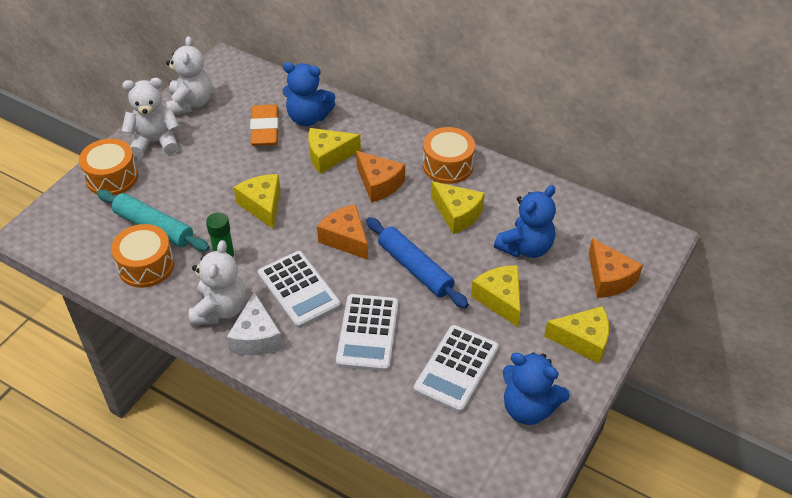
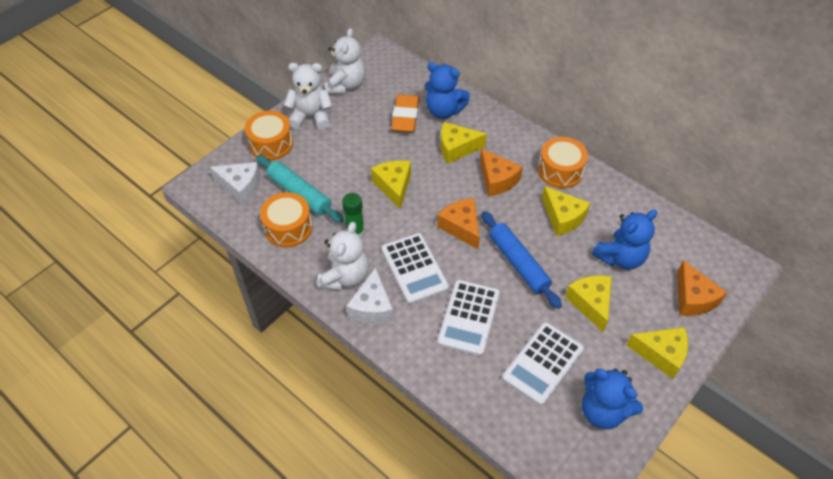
camera: 10 degrees right, 5 degrees up
(82, 228) = (240, 187): none -> white cheese

